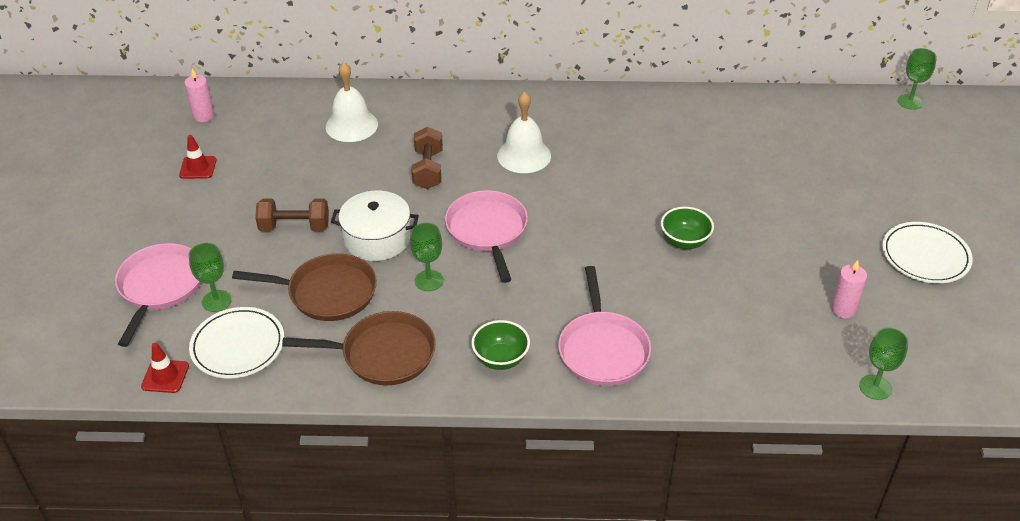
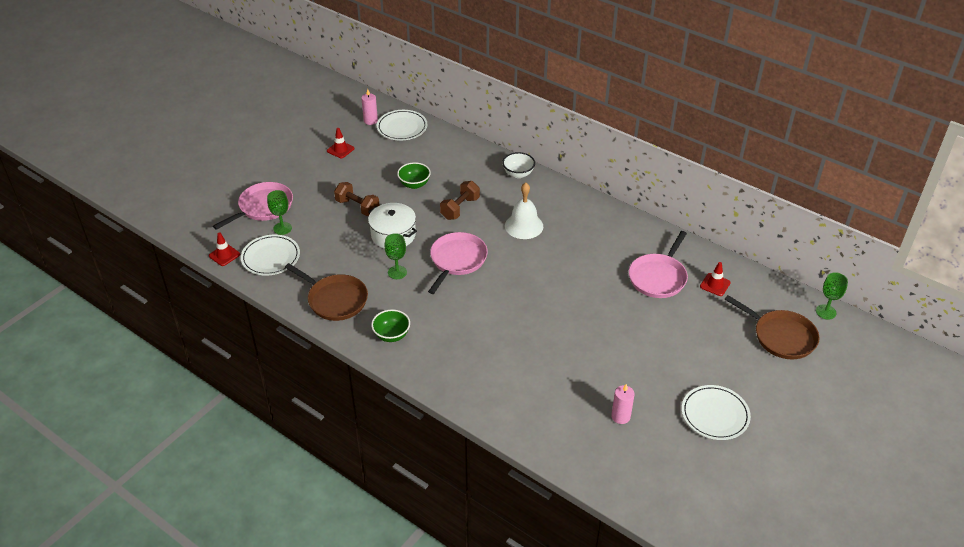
camera: 35 degrees right, 0 degrees up
(255, 107) = (402, 127): none -> white plate
(328, 293) = (339, 252): brown pan -> brown pan (781, 337)
(351, 125) = (443, 162): white bell -> none
(456, 101) = (518, 174): none -> white bowl
(603, 350) = (451, 360): pink pan -> pink pan (658, 277)
(684, 241) = (566, 325): green bowl -> green bowl (414, 184)
(785, 124) = (715, 285): none -> red traffic cone
(875, 387) = (588, 471): green goblet -> none

